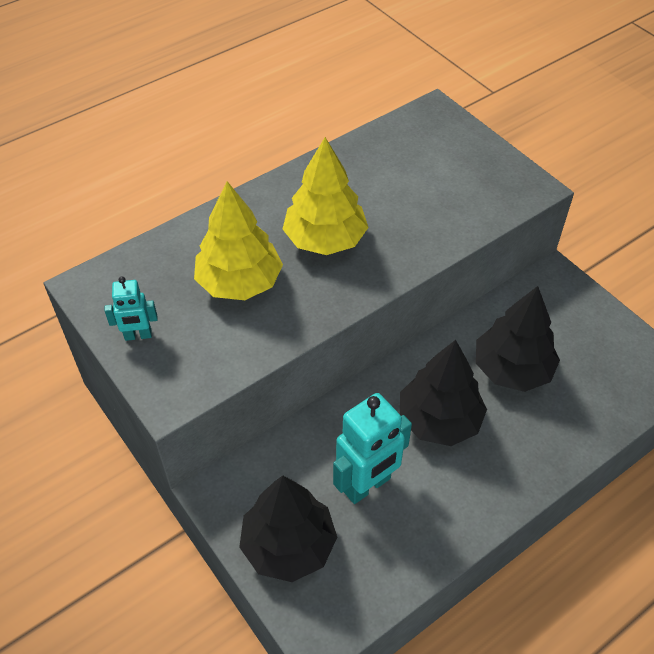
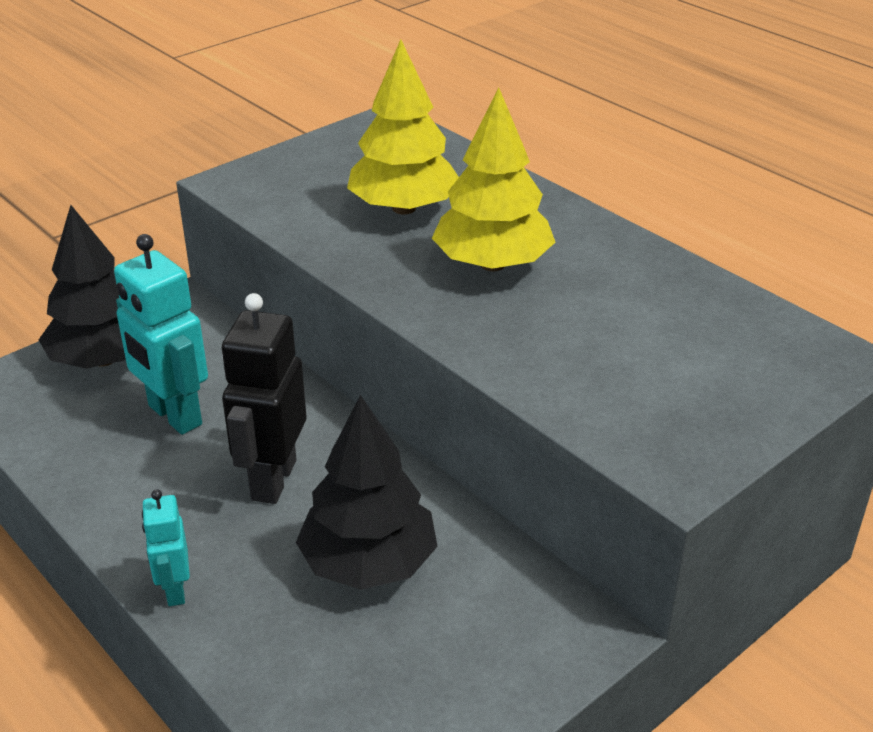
camera: 85 degrees right, 15 degrees down
(138, 335) = (317, 156): turquoise robot -> turquoise robot (175, 590)
(439, 420) = (273, 480): black tree -> black robot

